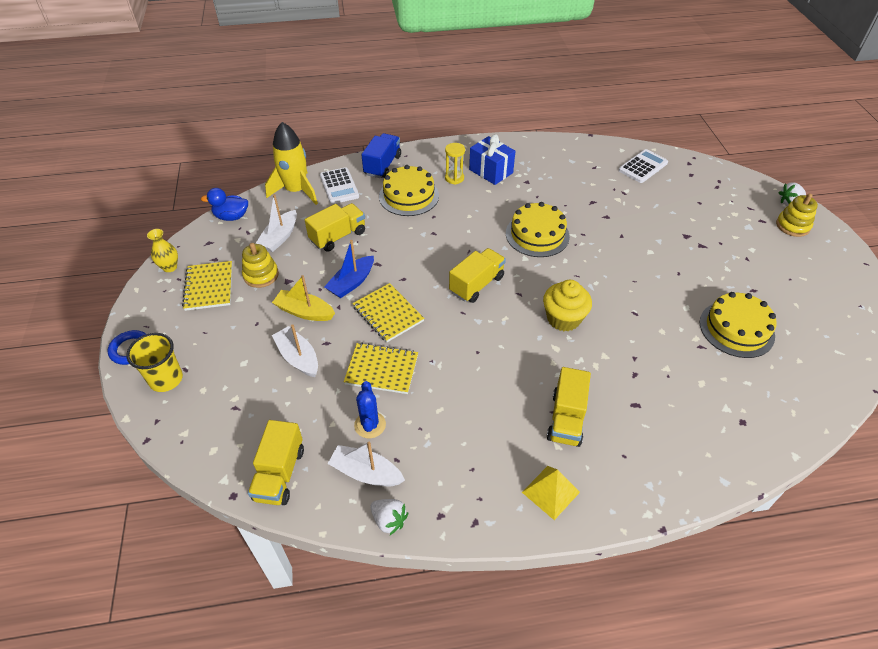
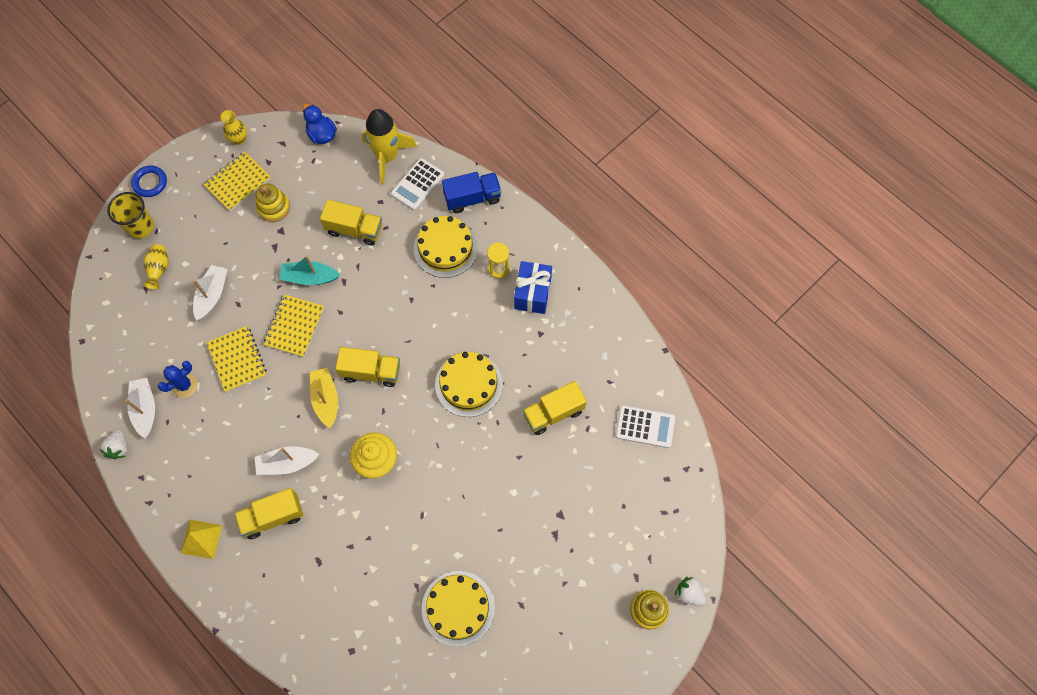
camera: 55 degrees right, 20 degrees up
(228, 386) = (159, 269): none -> yellow vase
(280, 237) = (323, 188): white boat -> white boat (287, 463)
(280, 474) = (113, 356): yellow truck -> yellow truck (553, 413)
(304, 312) = (257, 267): yellow boat -> yellow boat (326, 399)
(352, 283) = (310, 277): blue boat -> turquoise boat

